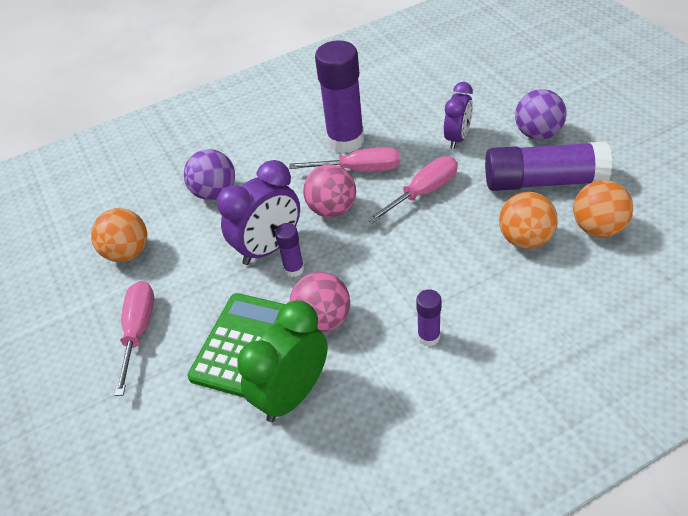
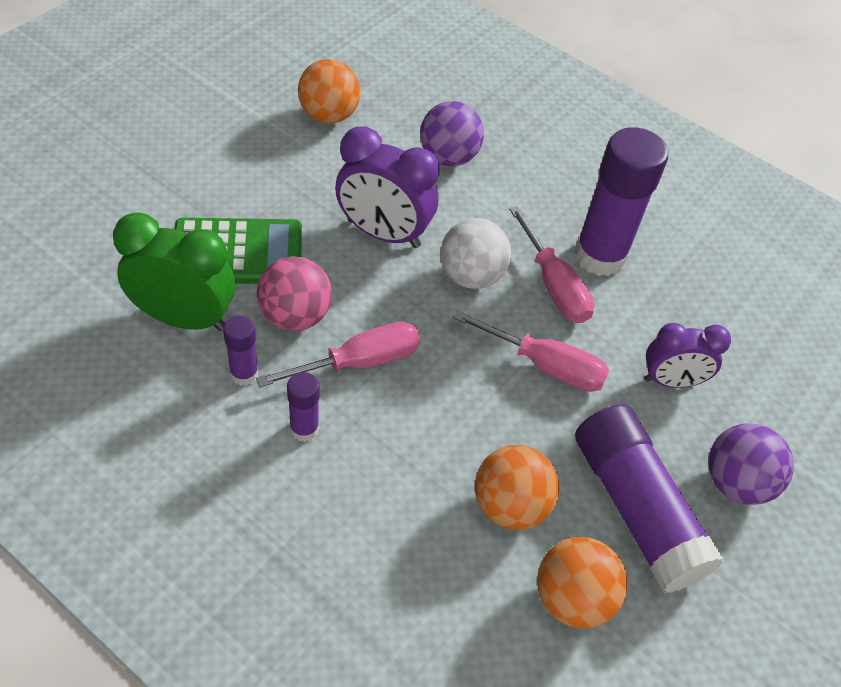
camera: 55 degrees right, 5 degrees up
(138, 332) = (227, 162): pink screwdriver -> pink screwdriver (358, 362)
(294, 269) = (360, 267): purple glue stick -> purple glue stick (244, 374)
(332, 209) = (471, 276): pink ball -> white ball

